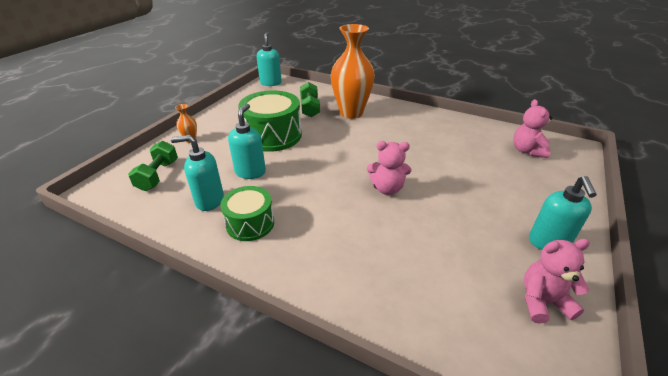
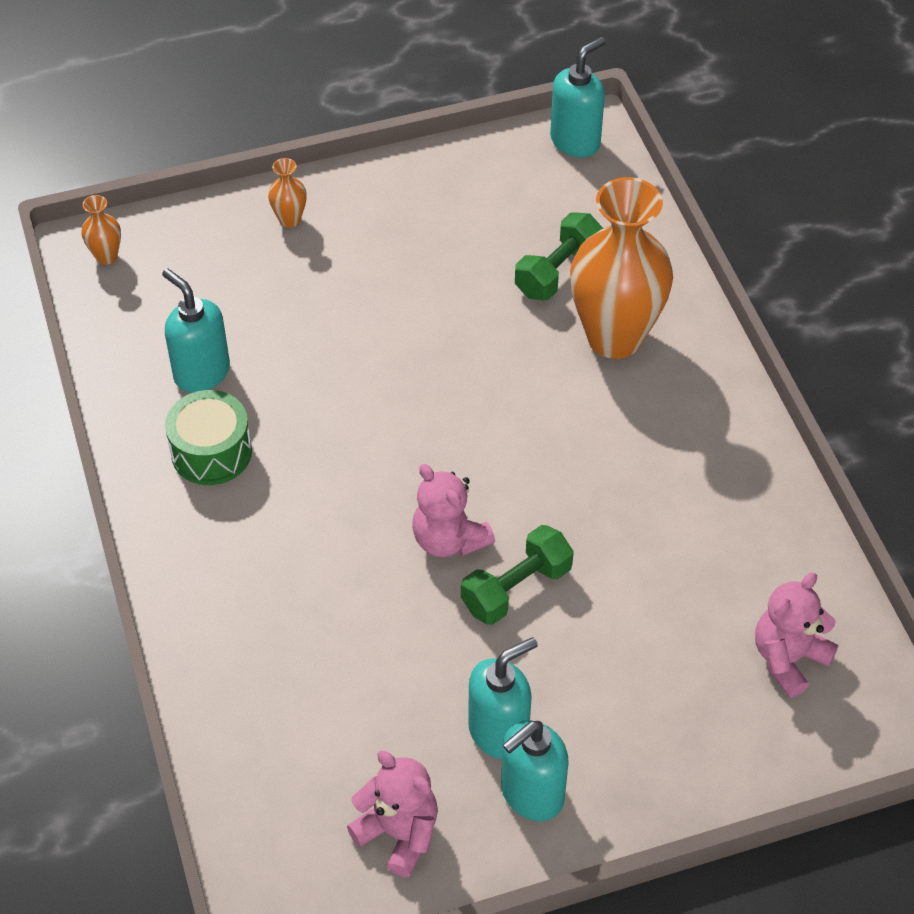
camera: 45 degrees right, 15 degrees up
(109, 189) = (106, 256): none -> orange vase
(158, 175) = (182, 272): green dumbbell -> green dumbbell (516, 588)
(250, 172) = (303, 358): turquoise soap dispenser -> turquoise soap dispenser (499, 732)
(273, 135) = (417, 300): green drum -> none

